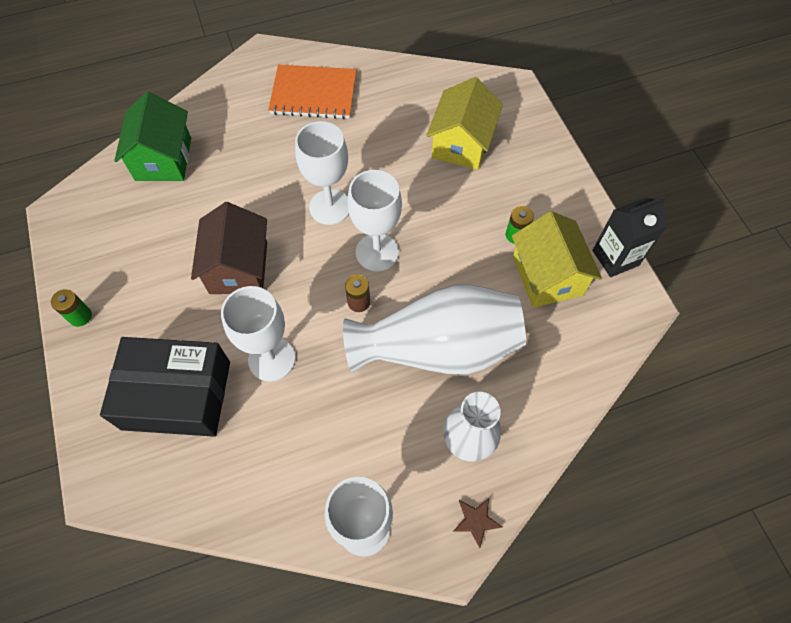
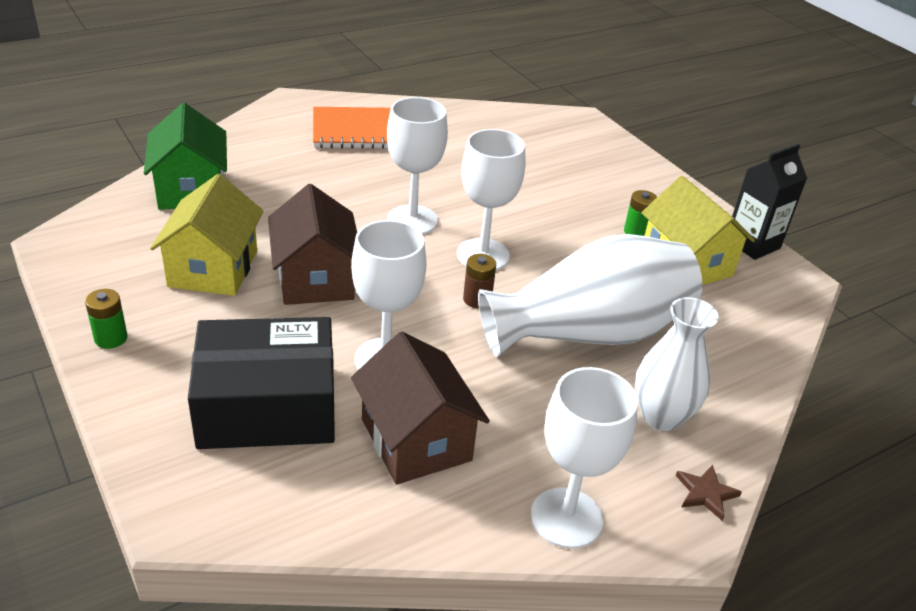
camera: 15 degrees left, 25 degrees down
(275, 441) = (416, 440): none -> brown house
(461, 143) = (544, 163): yellow house -> yellow house (213, 268)

